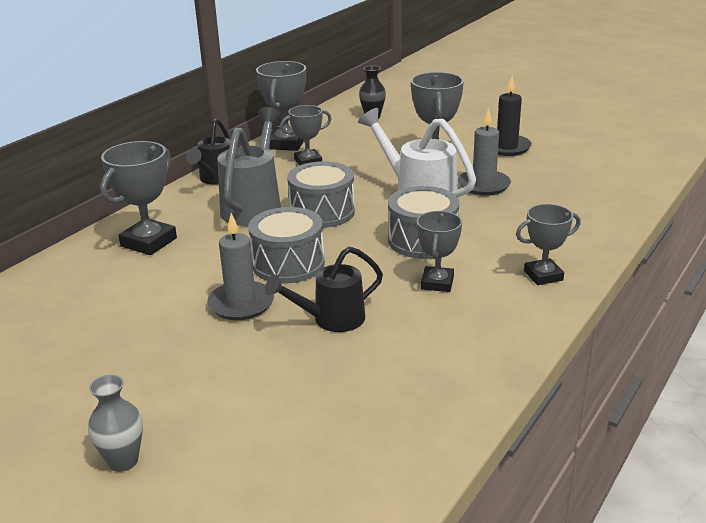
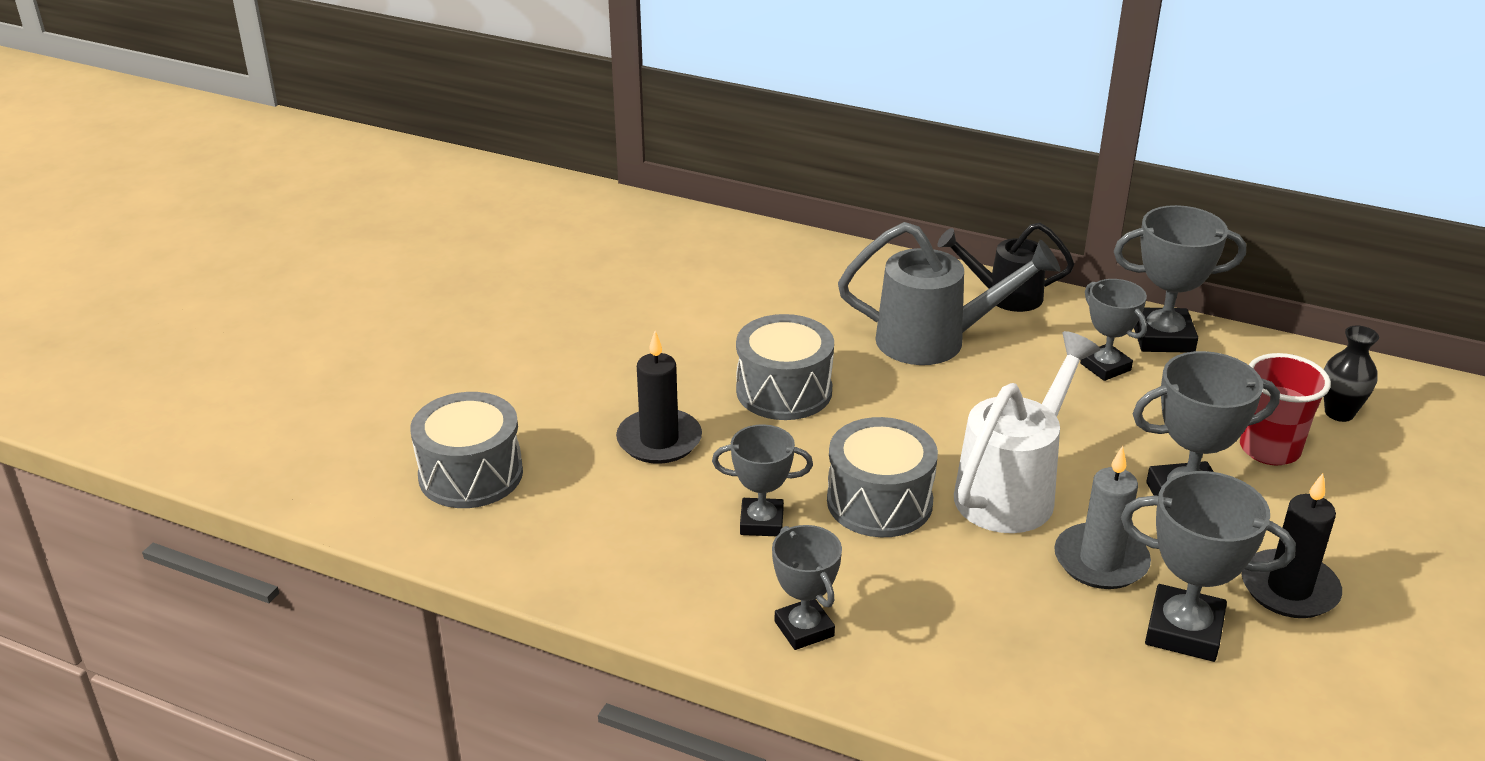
camera: 80 degrees right, 5 degrees up
(123, 461) = (418, 348): grey vase -> none
(148, 242) = (811, 280): grey trophy -> grey trophy (1184, 630)
(241, 304) = (684, 370): grey candle -> none
(322, 212) = (937, 401): grey drum -> grey drum (471, 474)
(331, 320) = (659, 440): black watering can -> black candle
(398, 135) = (1269, 449): none -> red cup

